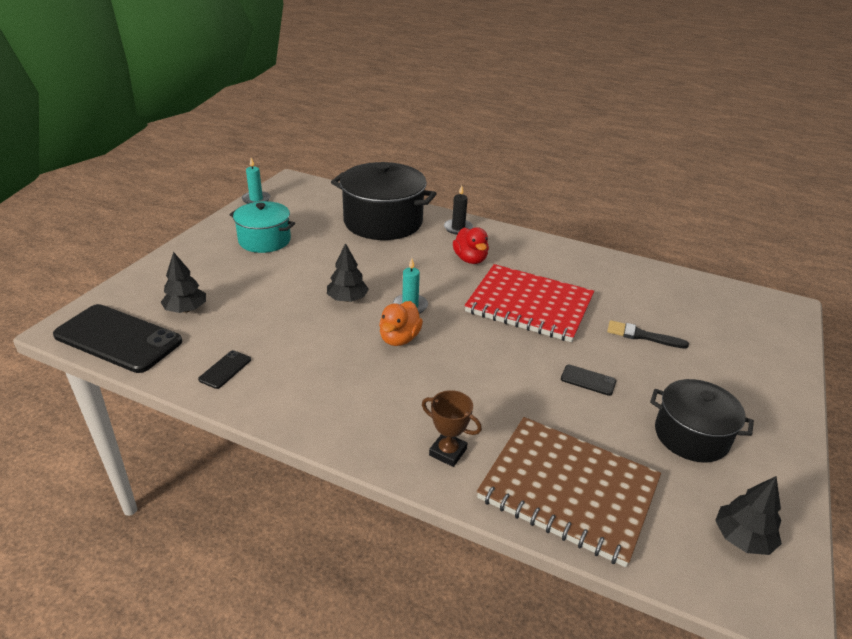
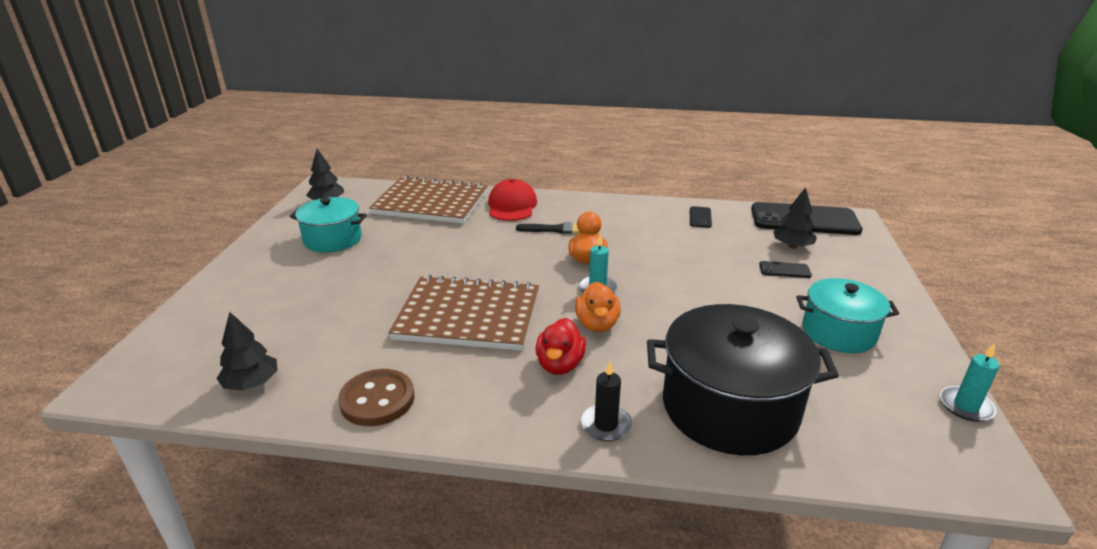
camera: 165 degrees right, 5 degrees down
(347, 299) = (665, 283): black tree -> black tree (251, 383)
(429, 278) = (597, 324): none -> orange duck
(448, 452) = (512, 206): brown trophy -> red cap
(470, 259) = (560, 365): red duck -> red duck turned 135 degrees counterclockwise
(529, 305) = (468, 316): red notebook -> brown notebook
(588, 380) = (409, 259): black phone -> black phone (784, 270)
(593, 263) = (377, 400): none -> brown button
(642, 336) = (342, 307): black brush -> black brush (556, 229)
(691, 436) = (333, 239): black pot -> turquoise pot

